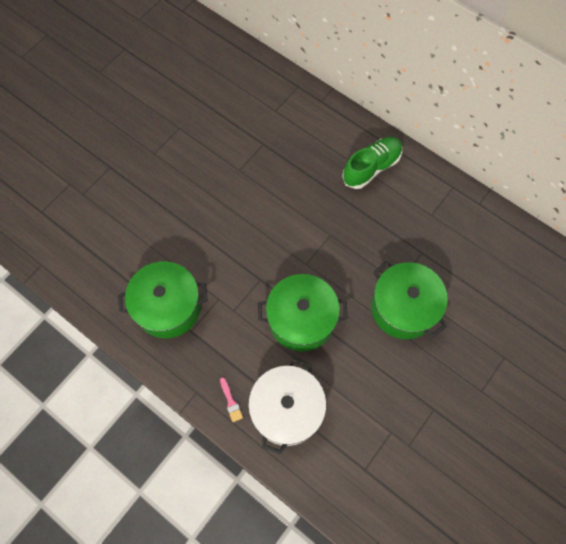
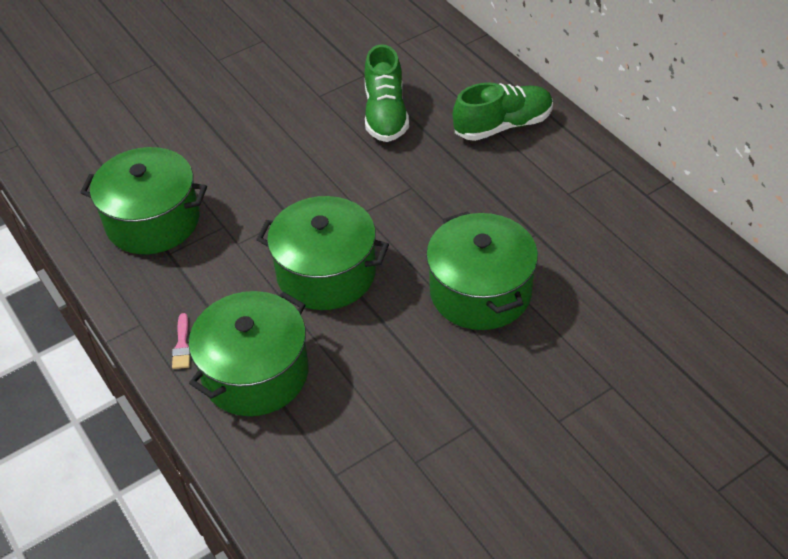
camera: 20 degrees right, 20 degrees down
(287, 410) = (255, 373): white pot -> green pot
(290, 176) = (385, 114): none -> green shoe

